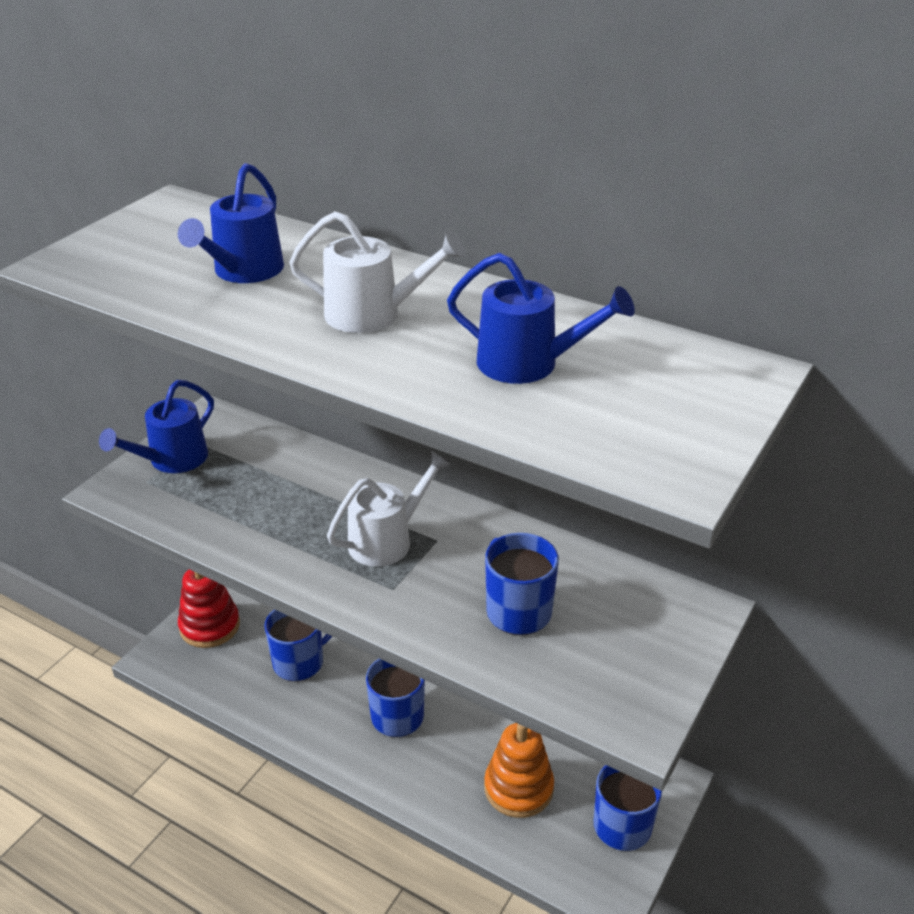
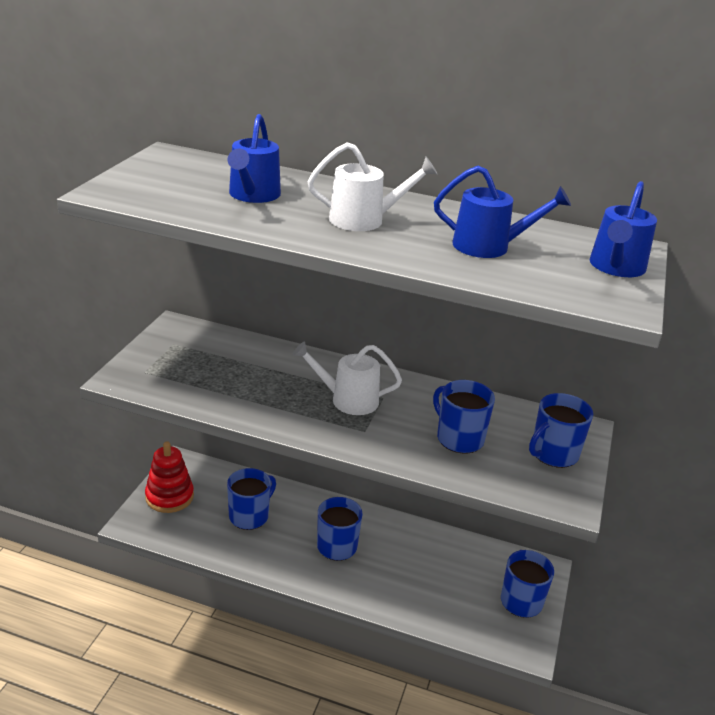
camera: 15 degrees left, 5 degrees down
(171, 460) = (159, 356): blue watering can -> blue watering can (615, 268)
(387, 540) = (347, 400): white watering can -> white watering can turned 120 degrees counterclockwise
(518, 788) = (441, 585): orange stacking toy -> none
(644, 646) = (553, 453): none -> blue mug

